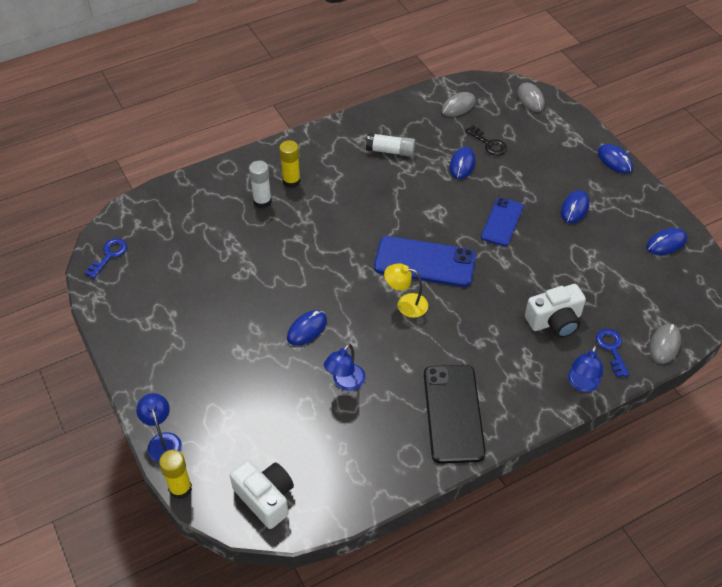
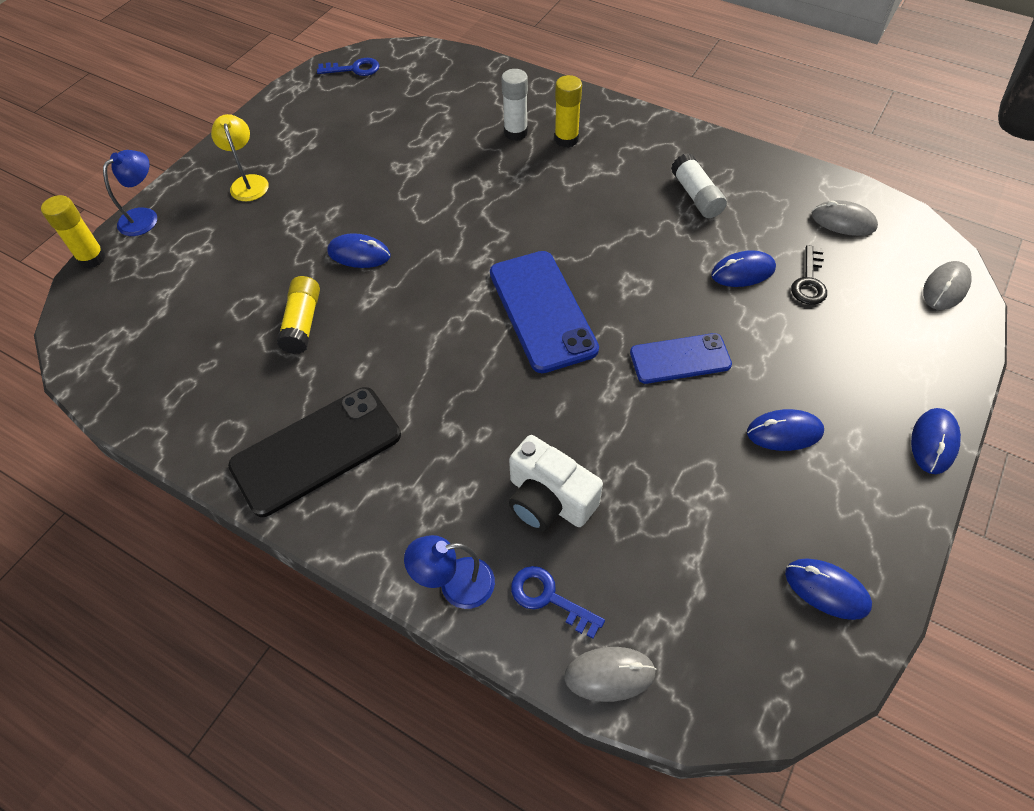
camera: 60 degrees right, 5 degrees up
(265, 498) = (108, 330): white camera -> none
(345, 382) = (302, 323): blue lamp -> yellow glue stick
(406, 304) = (459, 323): yellow lamp -> yellow lamp (248, 182)
(611, 349) = (548, 598): blue key -> blue key turned 105 degrees counterclockwise

